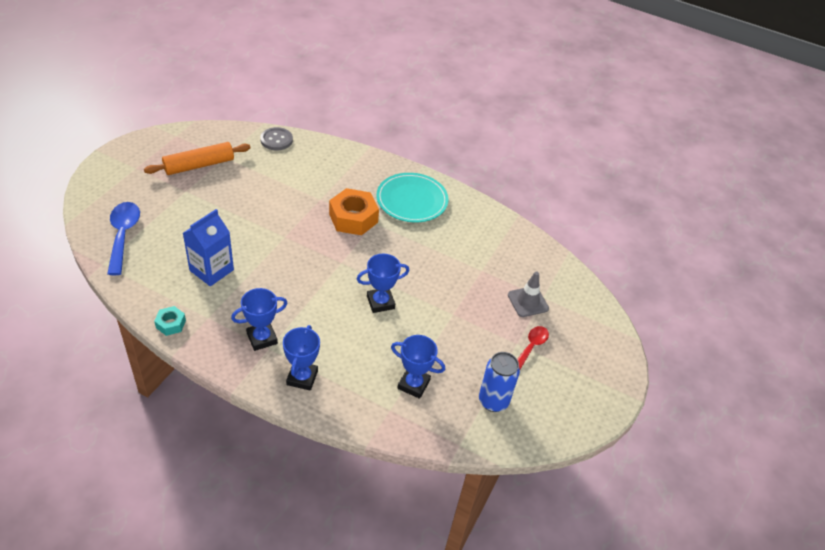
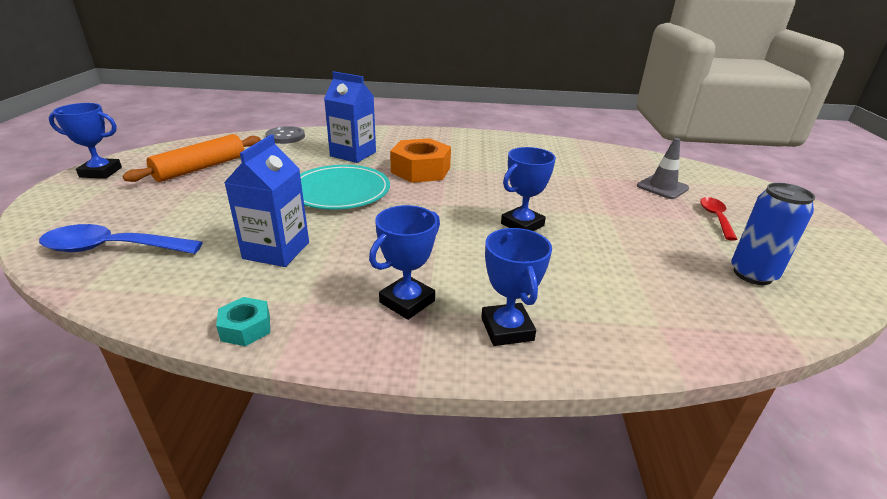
camera: 20 degrees left, 15 degrees down
(123, 235) = (112, 248): blue spoon -> blue spoon turned 60 degrees counterclockwise
(315, 181) = (353, 154): none -> blue carton
(412, 200) = (467, 148): turquoise plate -> turquoise plate (340, 191)
(413, 384) = (651, 288): blue trophy -> blue trophy (101, 172)

